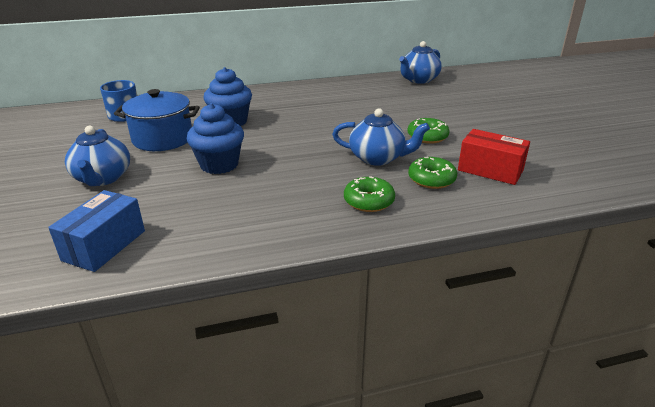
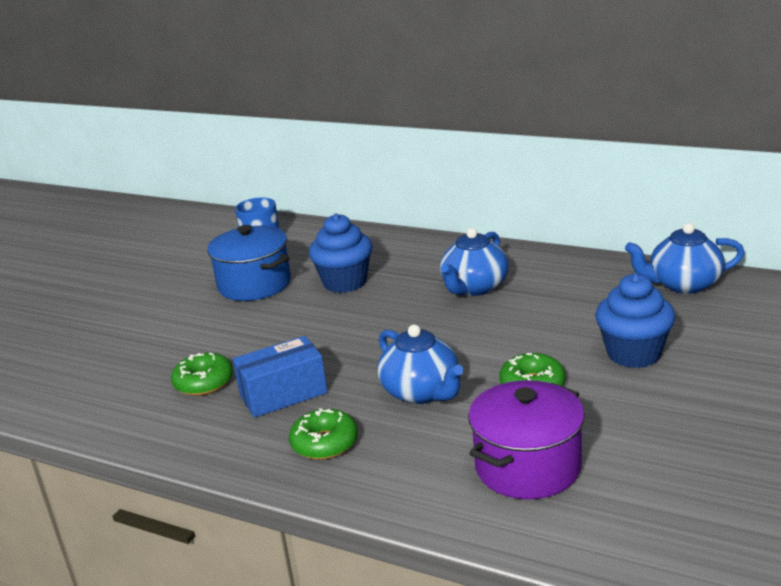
camera: 45 degrees right, 5 degrees down
(102, 178) = (152, 315): blue teapot -> blue teapot (474, 287)
(104, 245) = (70, 388): blue box -> blue box (283, 394)
(219, 165) = (258, 337): blue cupcake -> blue cupcake (634, 354)
(431, 179) = (434, 447): green donut -> green donut (204, 382)
(490, 170) = (528, 467): red box -> purple pot

